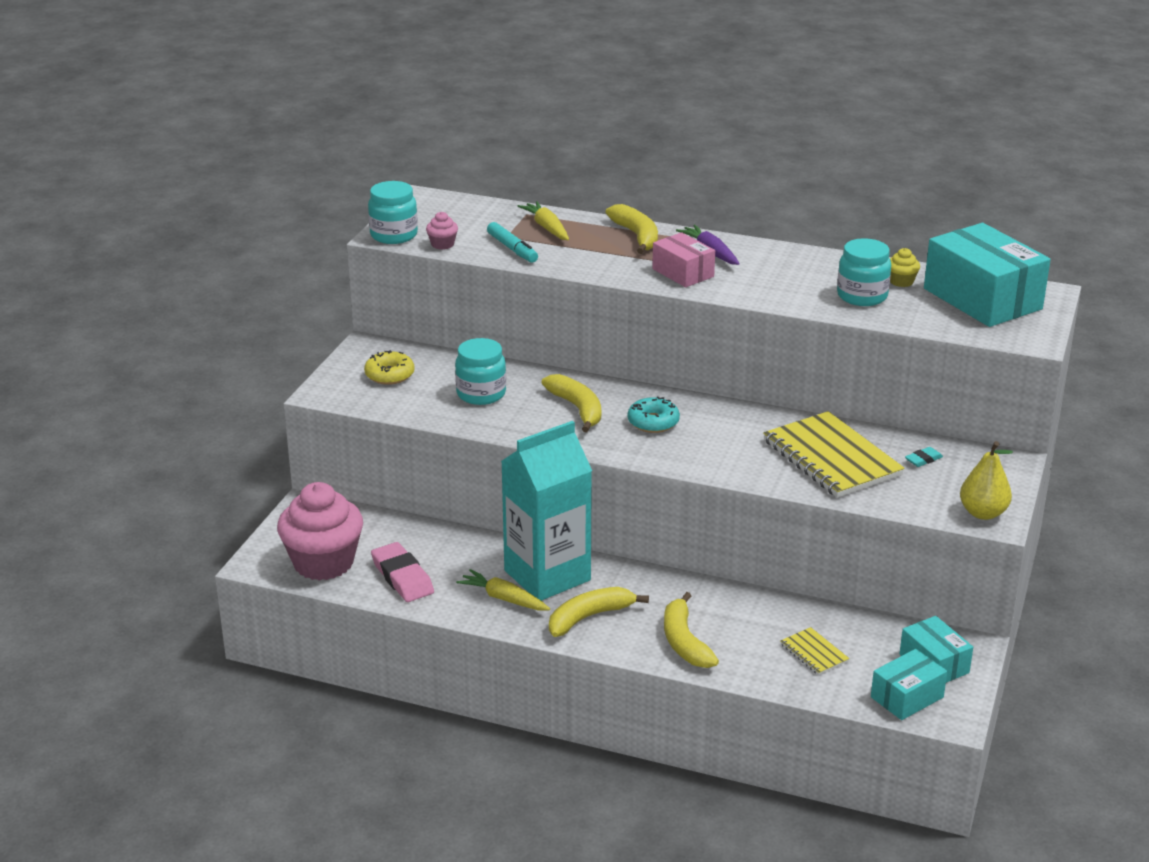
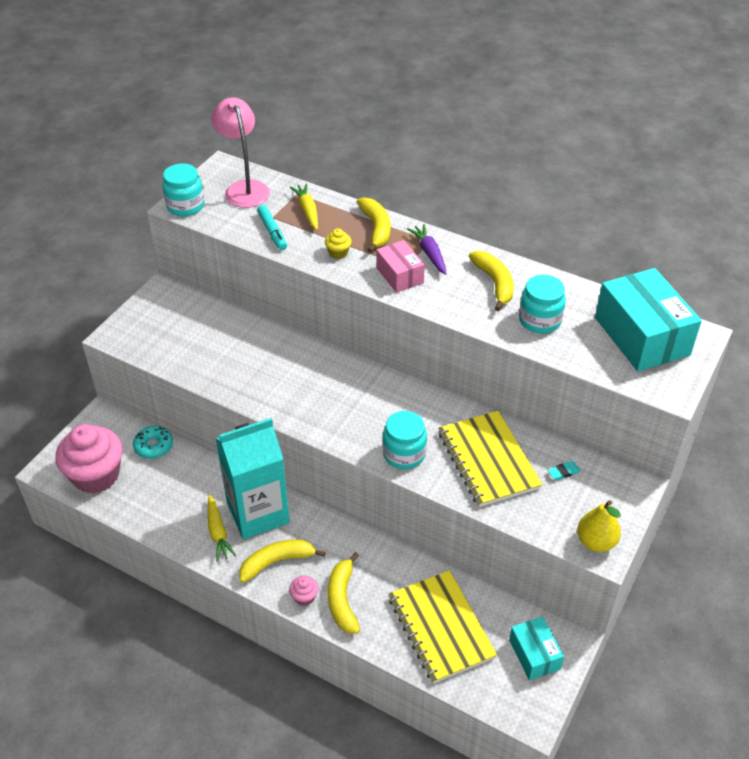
camera: 10 degrees right, 15 degrees up
(389, 375) = (170, 322): yellow donut -> none
(402, 577) = (149, 499): pink eraser -> none
(442, 244) = (219, 221): pink cupcake -> pink cupcake (304, 597)
(459, 214) = (244, 188): none -> pink lamp
(481, 394) = (232, 352): turquoise jar -> turquoise jar (404, 454)
(504, 598) = (218, 532): yellow carrot -> yellow carrot turned 150 degrees counterclockwise
(577, 409) = (302, 378): yellow banana -> yellow banana (494, 283)
(653, 422) = (356, 400): turquoise donut -> turquoise donut (153, 446)
(814, 653) = (441, 627): yellow notebook -> yellow notebook, size x2.18
(901, 281) = (578, 307): yellow cupcake -> yellow cupcake (338, 253)
(907, 697) = (502, 688): turquoise box -> none

